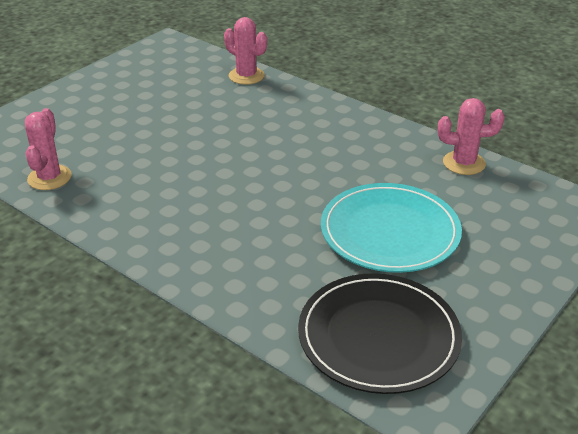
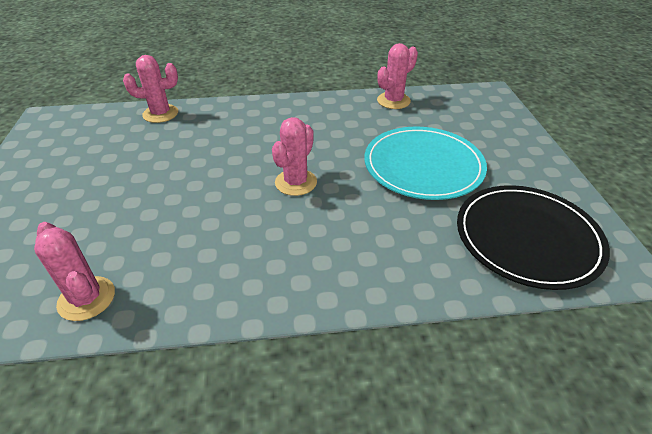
camera: 45 degrees left, 5 degrees up
(265, 183) = (296, 182): none -> pink cactus

